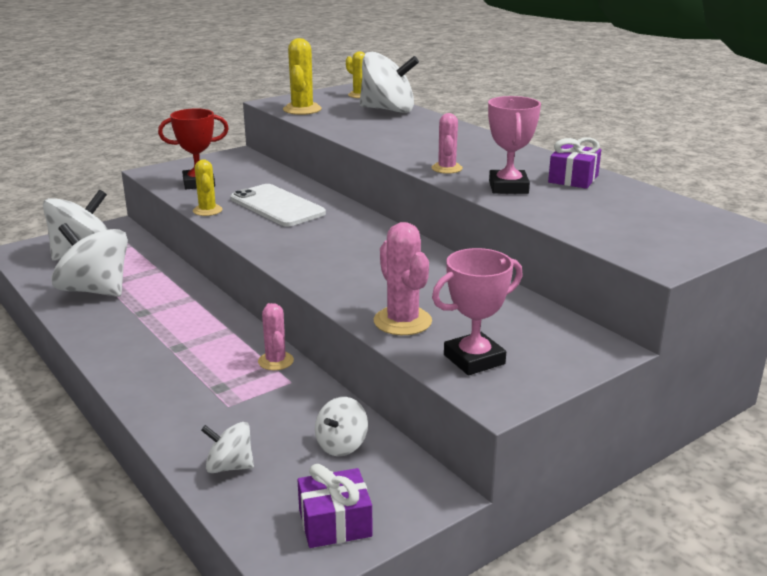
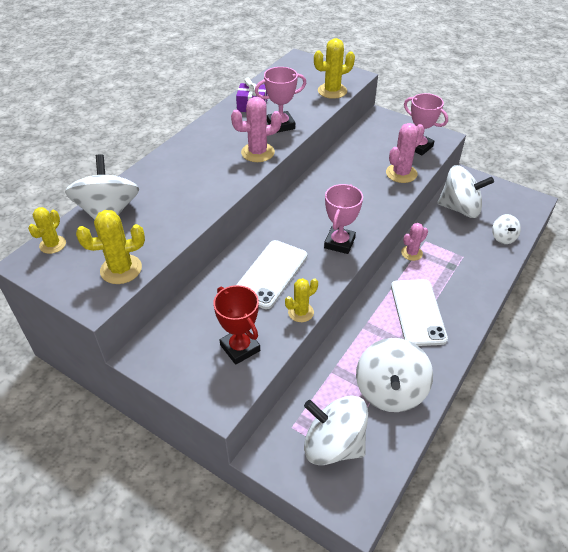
camera: 110 degrees left, 20 degrees up
(171, 335) = (417, 312): none -> white phone
(288, 246) = (339, 243): none -> pink trophy
(335, 523) = (505, 197): purple gift -> none
(341, 445) = (460, 208): white spinning top -> white spinning top, size x1.97
(447, 168) = (258, 152): pink cactus -> pink cactus, size x1.53
(603, 234) = (332, 91): none -> yellow cactus

